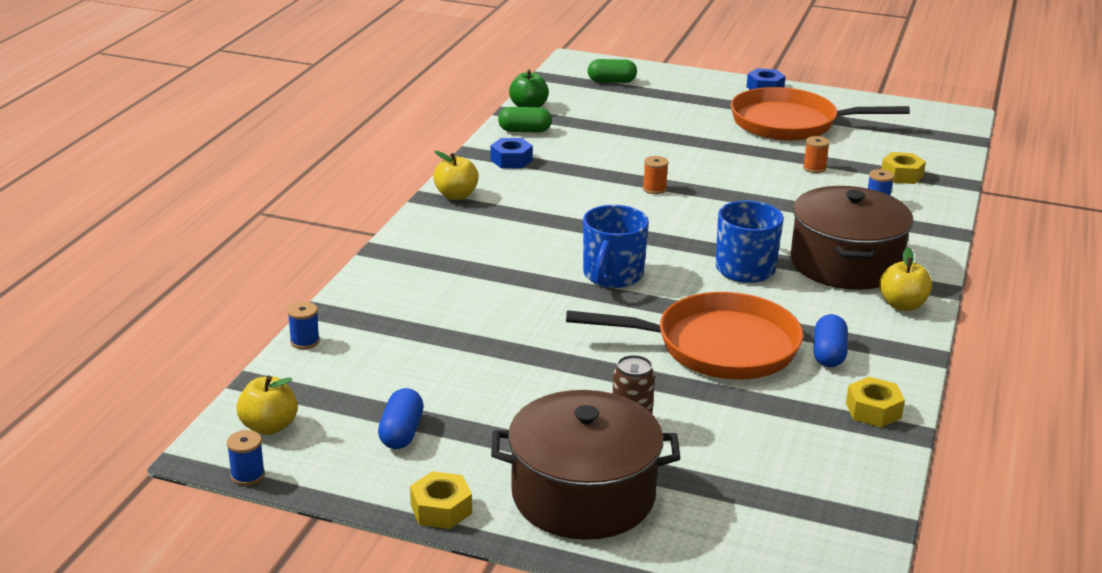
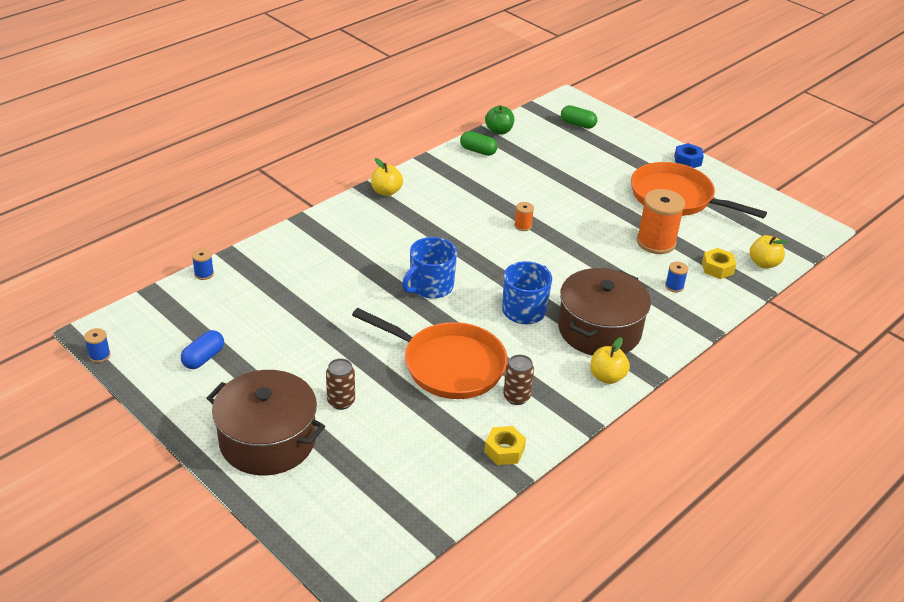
camera: 25 degrees right, 10 degrees up
(269, 426) = (137, 327): yellow apple -> yellow apple (763, 263)
(441, 509) = (181, 418): yellow nut -> none
(511, 160) = (447, 173): blue nut -> none
(814, 168) = (656, 242): orange spool -> orange spool, size x2.19
(828, 354) = (516, 397): blue capsule -> brown can

